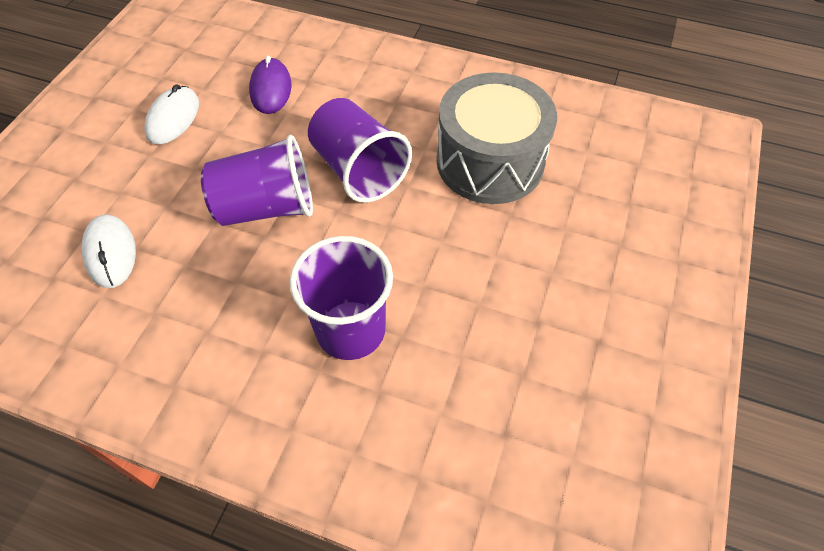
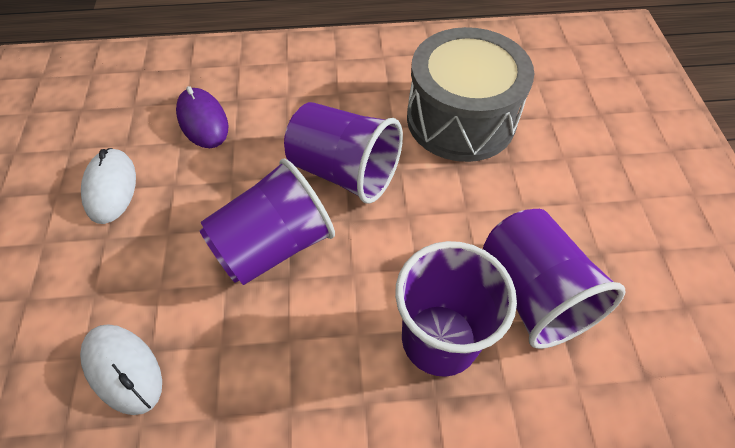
camera: 25 degrees left, 0 degrees up
(453, 329) = (533, 294): none -> purple cup

